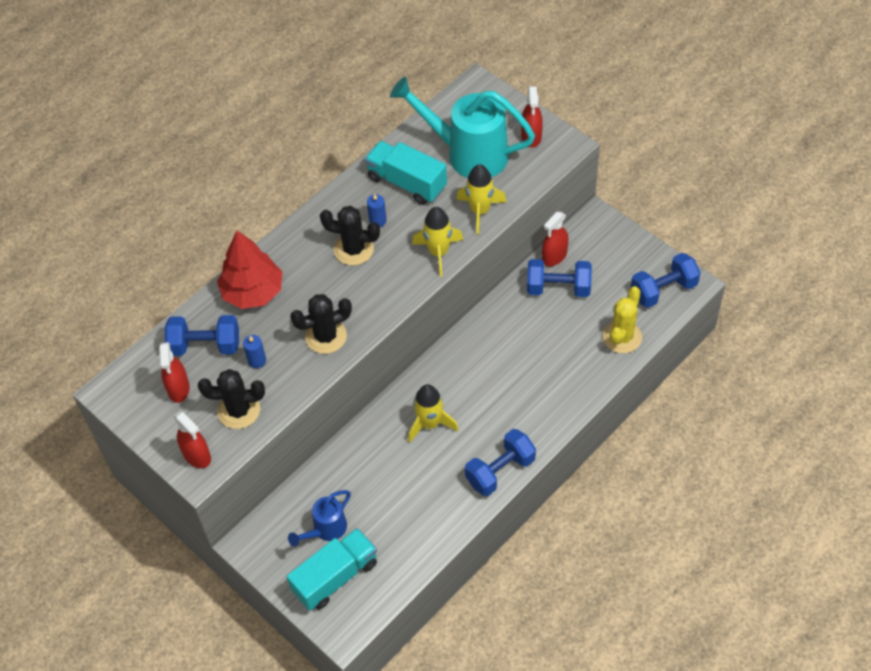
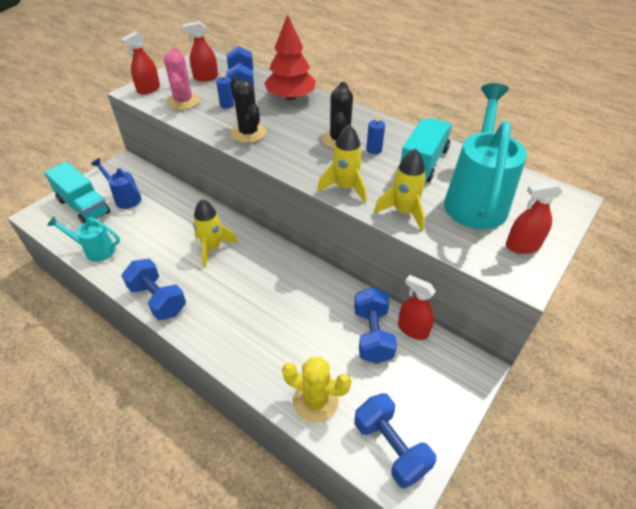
camera: 80 degrees right, 10 degrees down
(238, 410) = (183, 101): black cactus -> pink cactus
(419, 547) = (95, 250): none -> turquoise watering can

